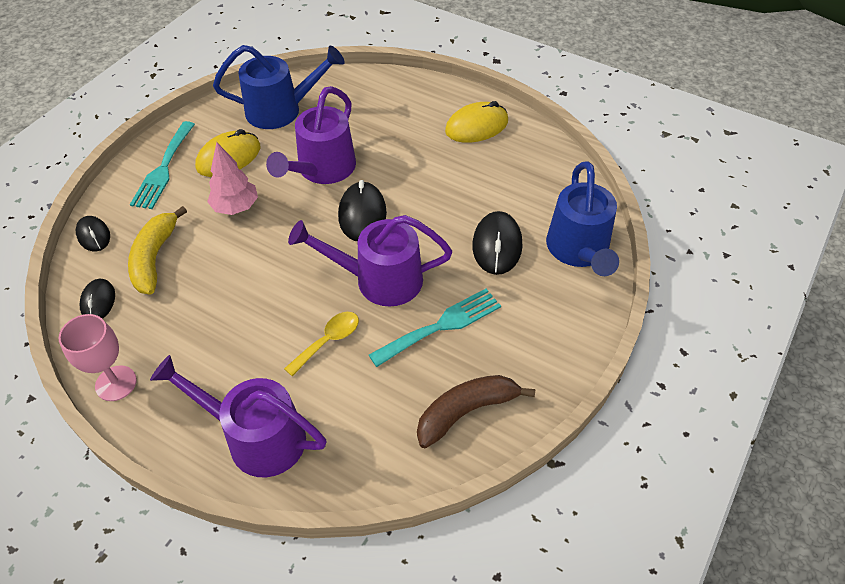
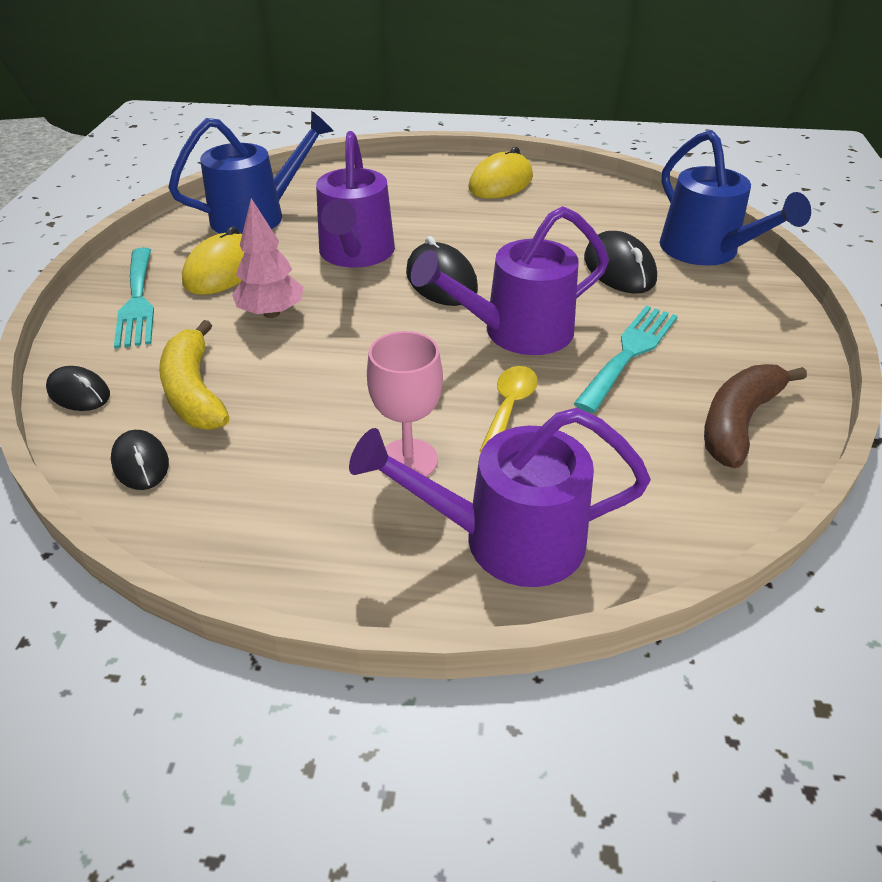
camera: 25 degrees left, 10 degrees down
(116, 383) = (242, 549): pink goblet -> pink goblet (408, 460)

